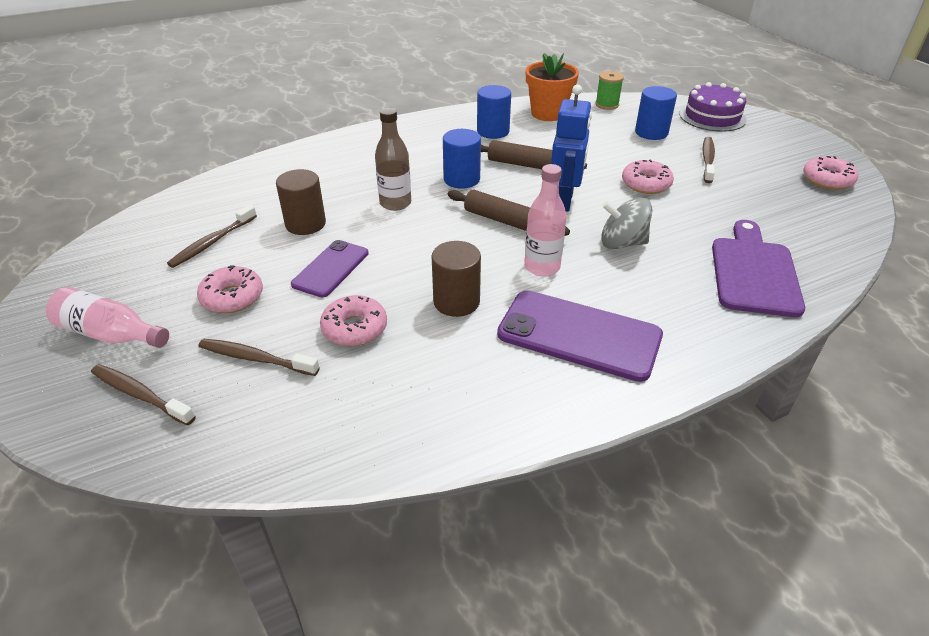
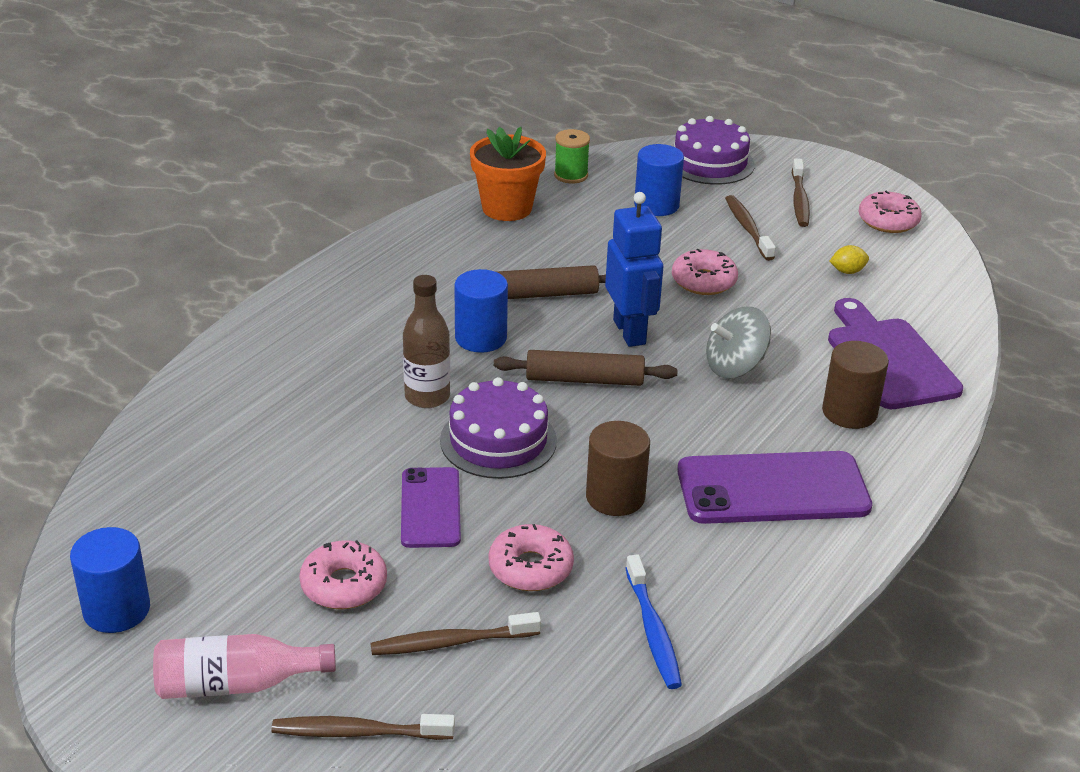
camera: 30 degrees left, 5 degrees down
(212, 242) = (236, 526): brown toothbrush -> brown toothbrush (799, 200)
(305, 224) = (337, 461): brown cylinder -> brown cylinder (849, 412)
(395, 405) = (653, 630): none -> blue toothbrush
(413, 241) = (498, 440): none -> purple cake
(493, 131) = (458, 255): blue cylinder -> blue cylinder (116, 610)
(542, 267) = (672, 424): pink bottle -> none
(766, 204) = (847, 271): none -> yellow lemon

